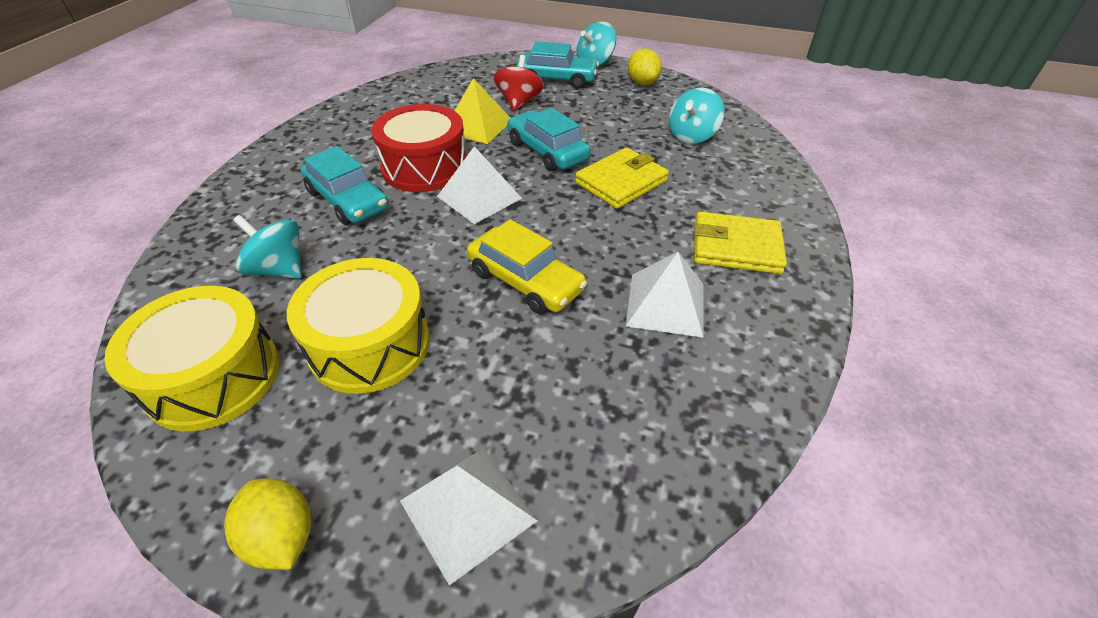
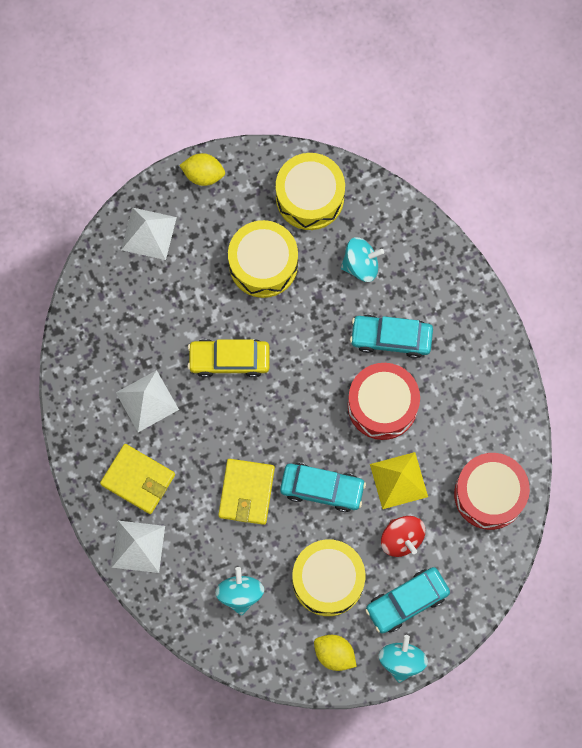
camera: 140 degrees right, 30 degrees up
(424, 90) = (489, 494): none -> red drum
(479, 197) = (318, 405): white pyramid -> white pyramid (138, 546)
(605, 110) = (328, 580): none -> yellow drum
(736, 247) = (138, 479): yellow wallet -> yellow wallet turned 60 degrees clockwise

